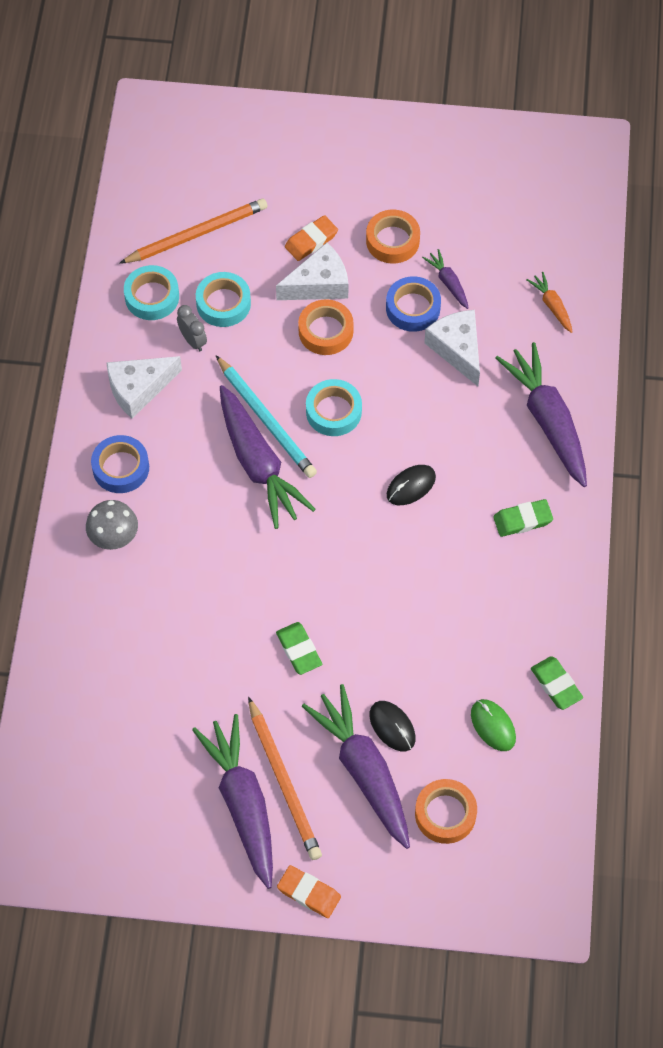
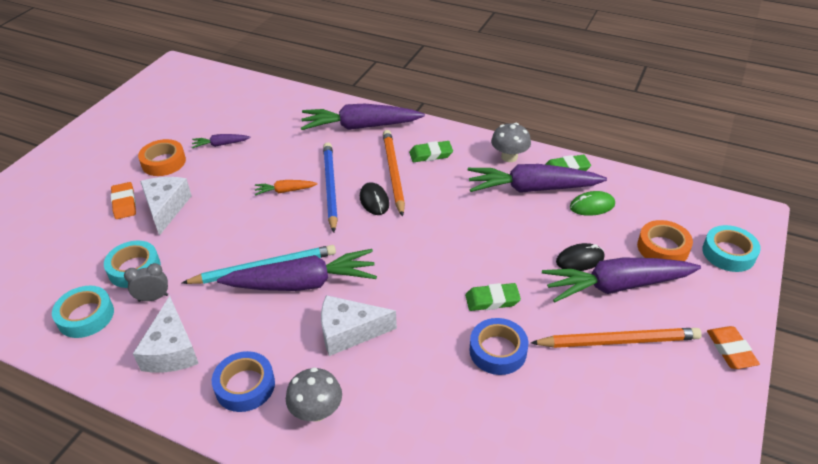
camera: 70 degrees left, 20 degrees down
(196, 234) = (53, 270): orange pencil -> orange pencil (393, 173)
(242, 803) = (635, 377): purple carrot -> purple carrot (531, 189)
(309, 893) = (730, 350): orange eraser -> orange eraser turned 60 degrees counterclockwise
(325, 331) = (210, 214): orange tape -> none
(333, 411) = (284, 226): turquoise tape -> turquoise tape (728, 253)
(413, 308) = (227, 165): blue tape -> blue tape (498, 351)
(416, 431) = (330, 187): none -> blue pencil
(457, 349) = (277, 153): white cheese -> white cheese (349, 332)
(522, 520) = (431, 154): green eraser -> green eraser turned 75 degrees clockwise
(551, 305) = (275, 106): orange carrot -> orange carrot (285, 191)
(554, 612) = (509, 157): none -> grey mushroom

